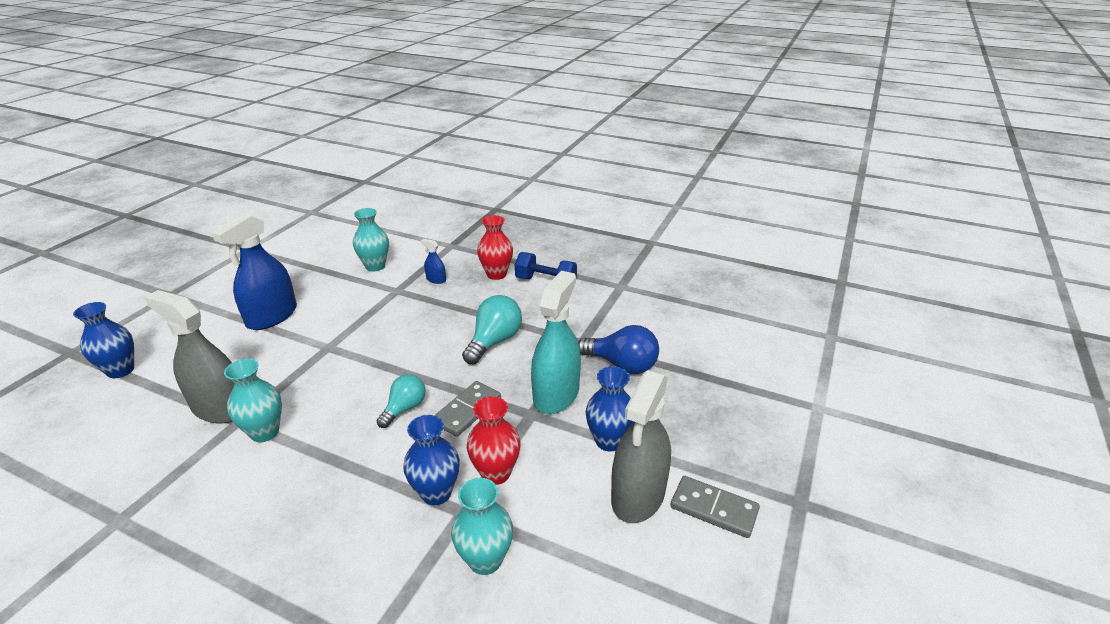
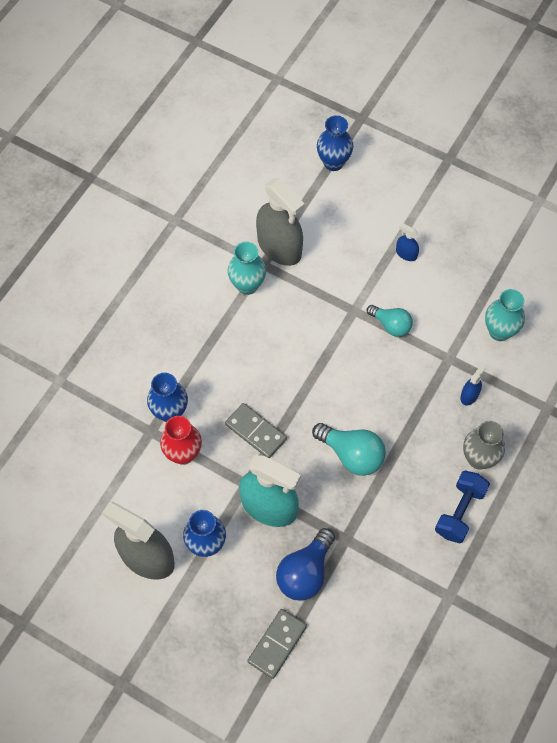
camera: 95 degrees right, 30 degrees up
(219, 407) = (279, 247): grey spray bottle -> grey spray bottle turned 105 degrees clockwise
(272, 316) = (406, 254): blue spray bottle -> blue spray bottle, size x0.44
(404, 408) = (263, 382): turquoise light bulb -> turquoise light bulb (391, 325)
(485, 560) = (108, 446): turquoise vase -> none
(496, 274) = (478, 459): red vase -> grey vase
(713, 509) = (125, 612): grey domino -> grey domino (277, 644)

